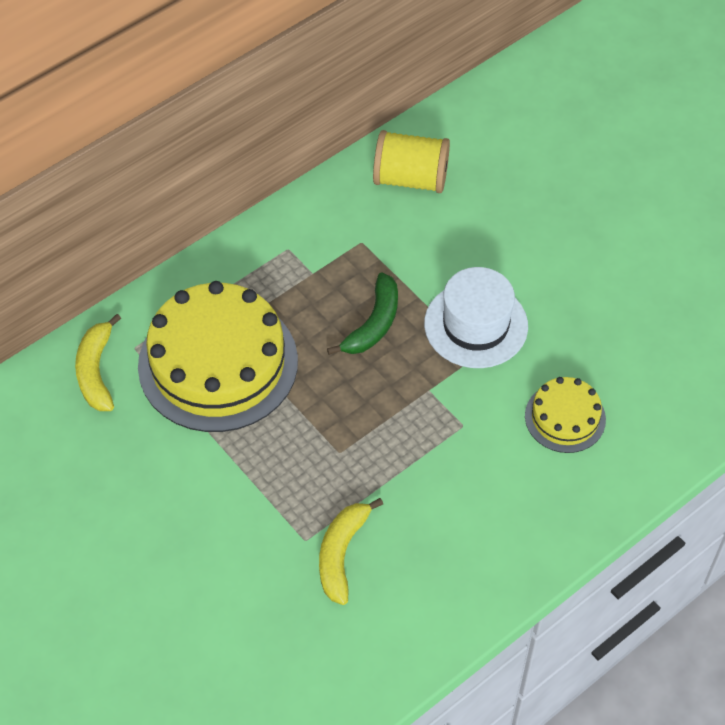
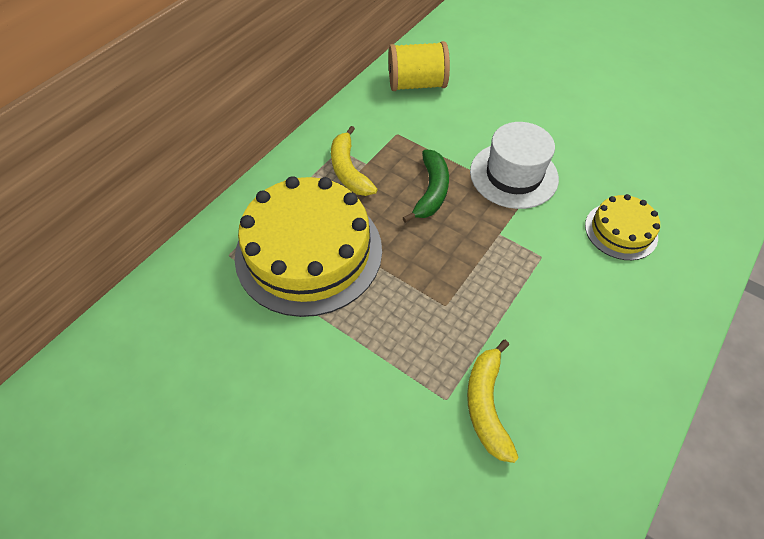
camera: 15 degrees left, 0 degrees up
(96, 371) = (197, 284): yellow banana -> yellow banana (349, 170)

